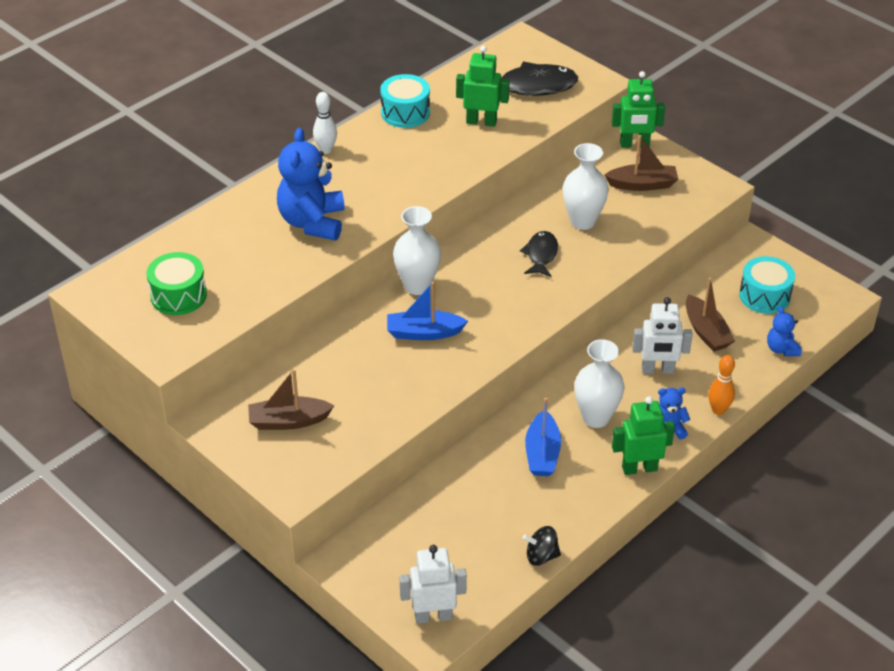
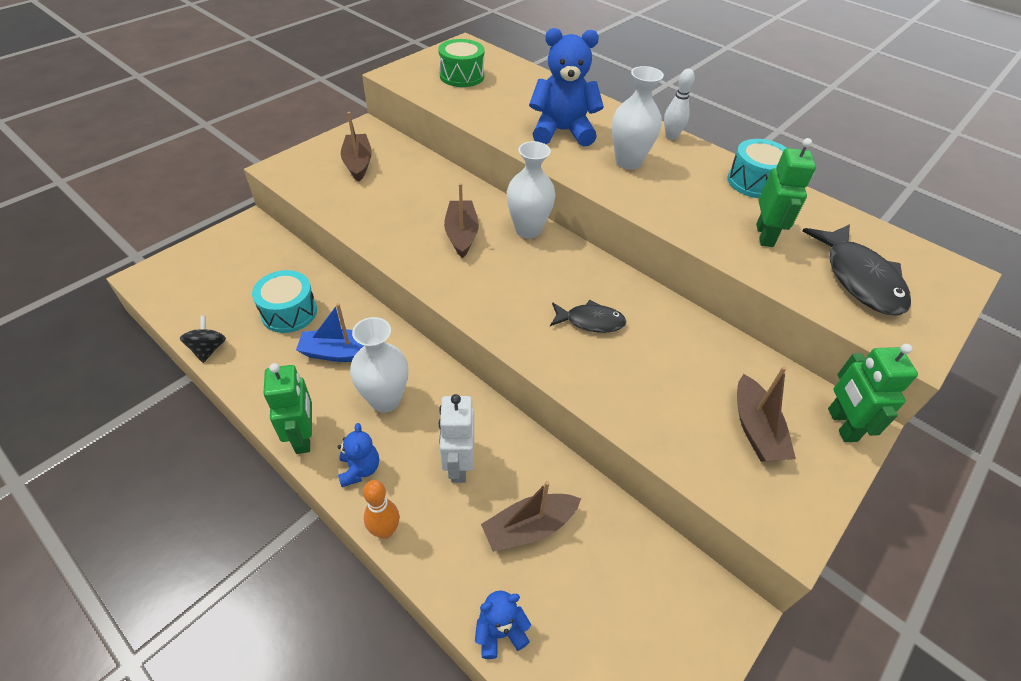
camera: 85 degrees right, 5 degrees up
(424, 333) = (461, 234): blue boat -> brown boat
(433, 616) = (169, 278): white robot -> none
(582, 221) = (660, 361): white vase -> white vase (628, 162)
(764, 296) = (612, 618): turquoise drum -> turquoise drum (289, 312)

